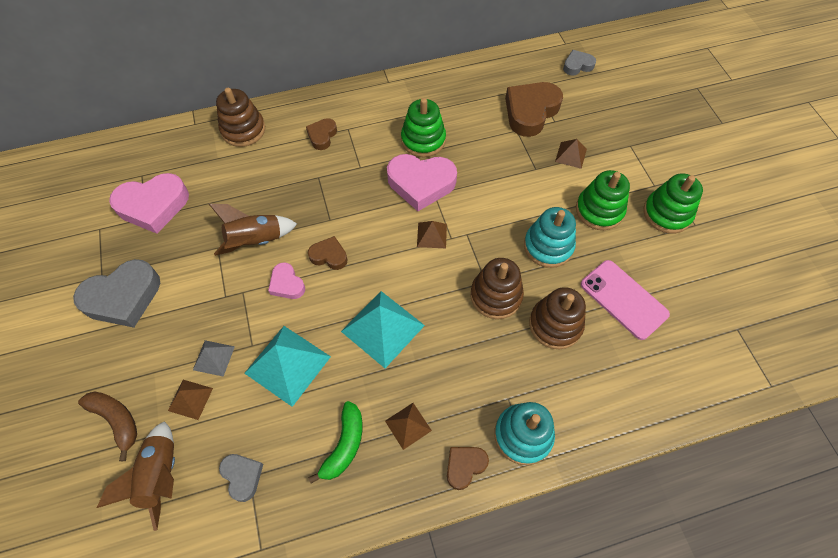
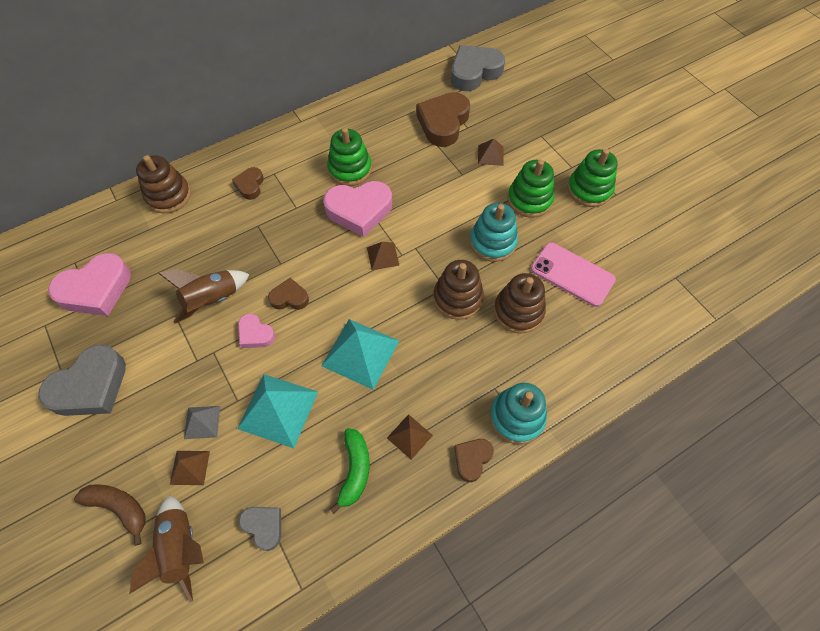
camera: 15 degrees left, 0 degrees up
(577, 65) = (474, 72): grey heart -> grey heart, size x1.89

